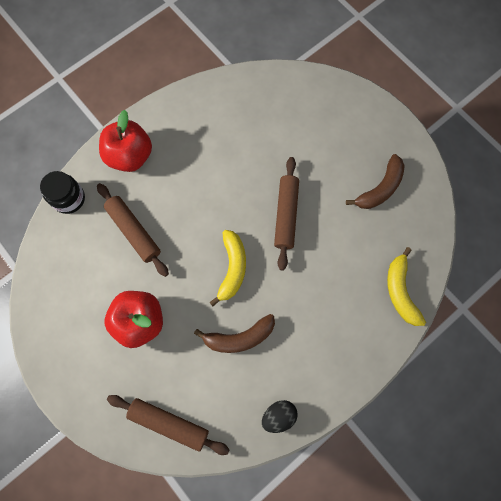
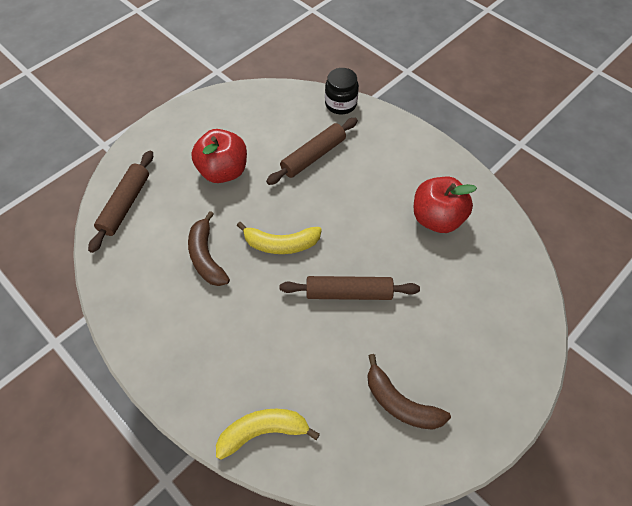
camera: 85 degrees right, 15 degrees down
(130, 156) = (394, 144): red apple -> red apple (437, 218)
(278, 415) = (123, 299): black egg -> none

